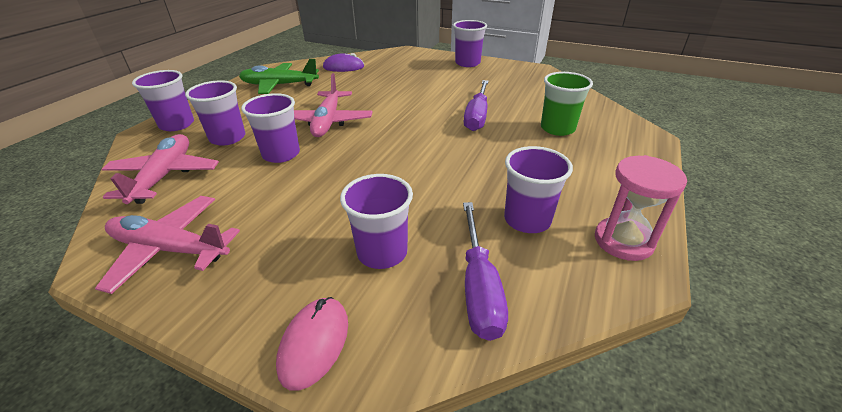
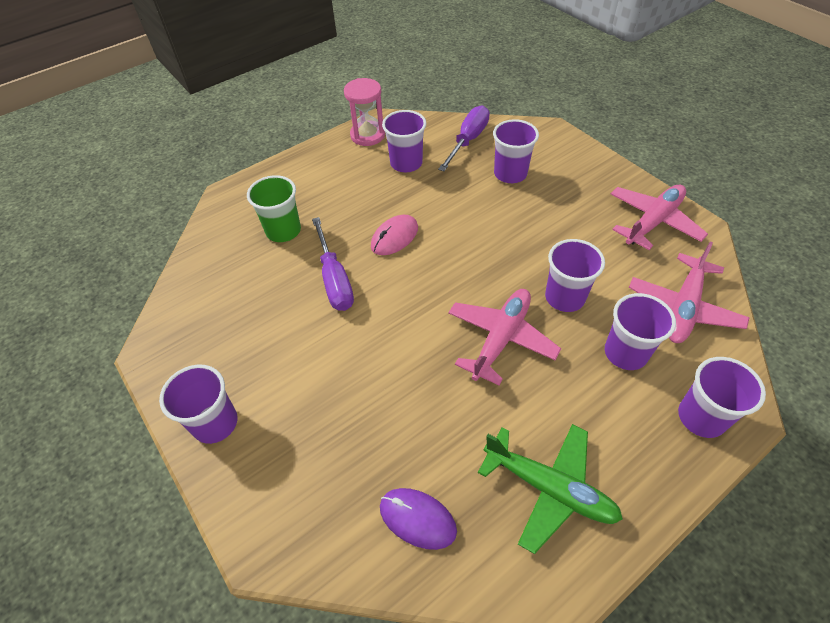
camera: 150 degrees left, 15 degrees up
(170, 249) = (653, 222): pink plane -> pink plane turned 90 degrees counterclockwise
(314, 343) = (562, 144): pink mouse -> pink mouse (394, 237)
(477, 116) = (334, 279): purple screwdriver -> purple screwdriver turned 120 degrees clockwise

